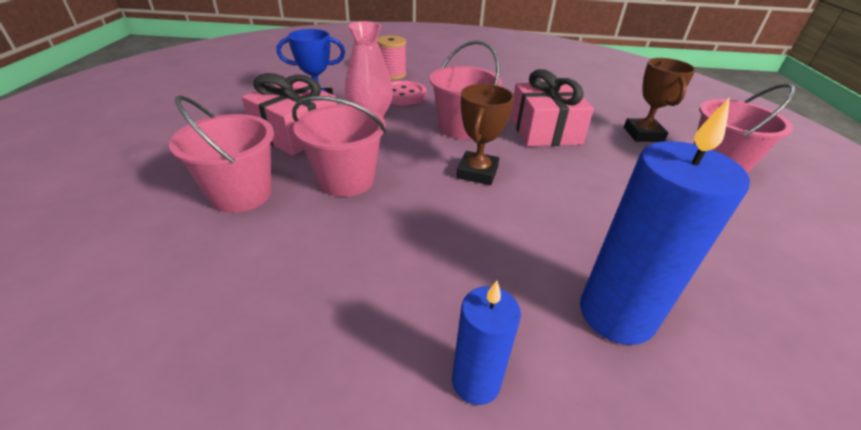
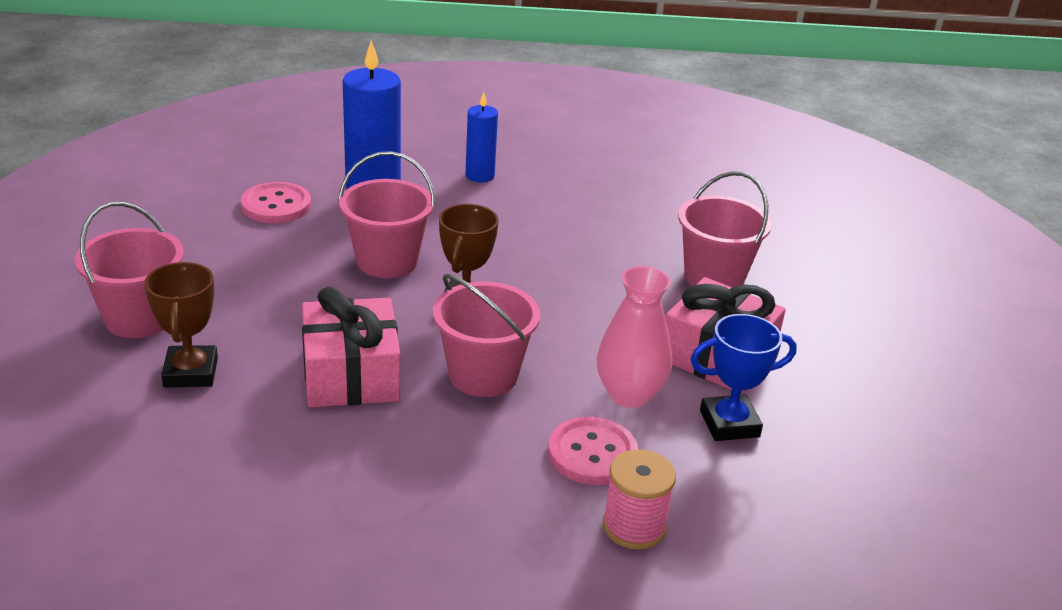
camera: 175 degrees right, 5 degrees down
(346, 180) = (615, 293): pink bucket -> pink bucket (387, 261)
(730, 301) = (276, 205): none -> pink button

